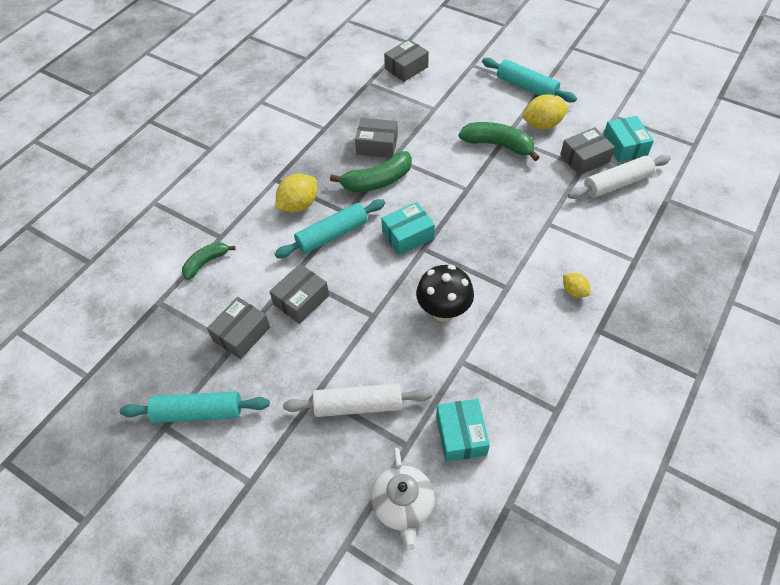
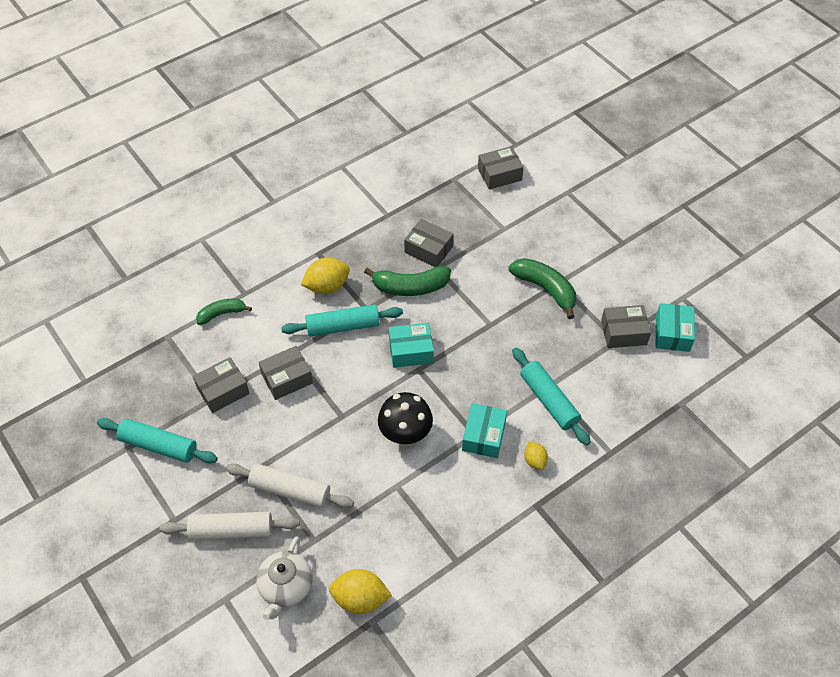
camera: 20 degrees right, 0 degrees up
(461, 435) = (363, 549): turquoise box -> turquoise box (484, 436)
(526, 87) = (610, 235): turquoise rolling pin -> turquoise rolling pin (549, 400)
(542, 125) = (602, 282): yellow lemon -> yellow lemon (360, 599)
(617, 183) = (640, 370): white rolling pin -> white rolling pin (231, 530)

